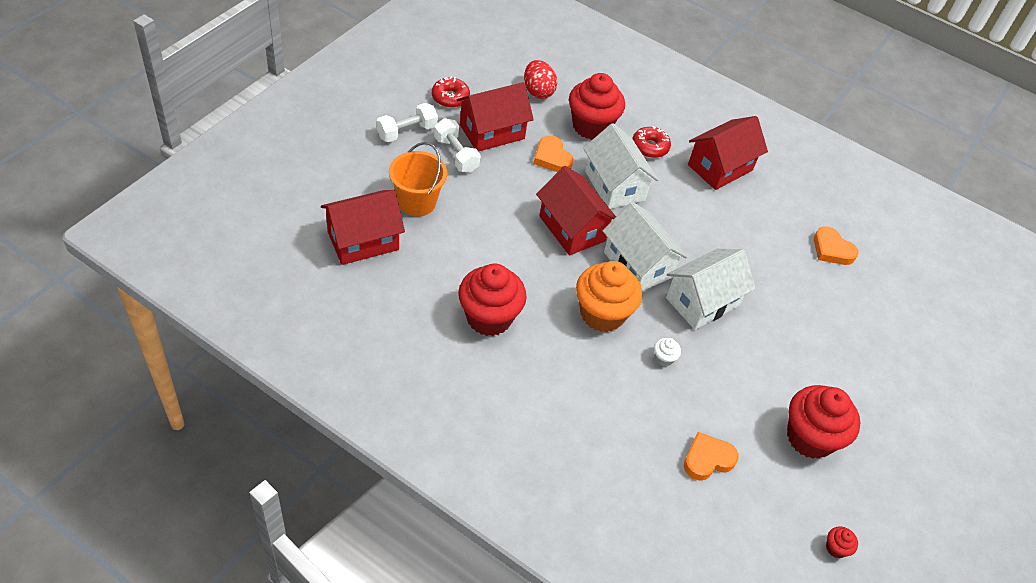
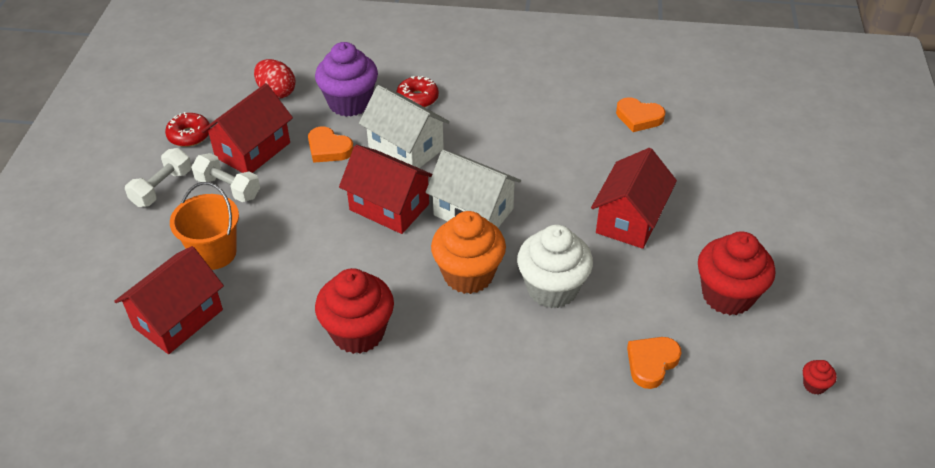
camera: 20 degrees left, 5 degrees down
(591, 126) = (349, 103): red cupcake -> purple cupcake
(663, 358) = (552, 288): white cupcake -> white cupcake, size x2.46
(702, 302) = (554, 218): white house -> none
(720, 167) = (494, 89): red house -> red house (630, 219)

